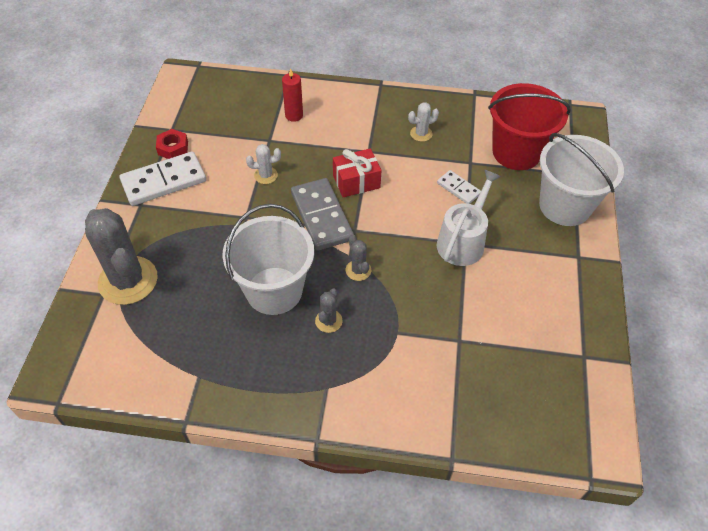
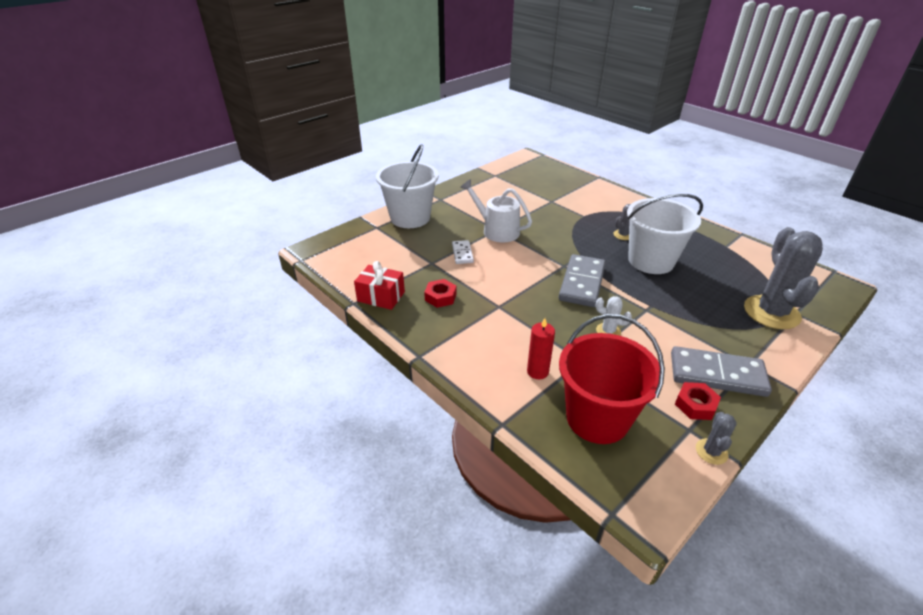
camera: 140 degrees left, 15 degrees down
(164, 181) = (717, 374): white domino -> grey domino
(356, 181) = (532, 291): red gift -> red gift (381, 296)
(358, 270) = (582, 246): grey cactus -> grey cactus (711, 451)
(421, 134) = (440, 297): white cactus -> red nut
(463, 241) = (497, 230): white watering can -> white watering can turned 60 degrees clockwise
(516, 152) = (391, 253): red bucket -> red bucket (597, 418)

